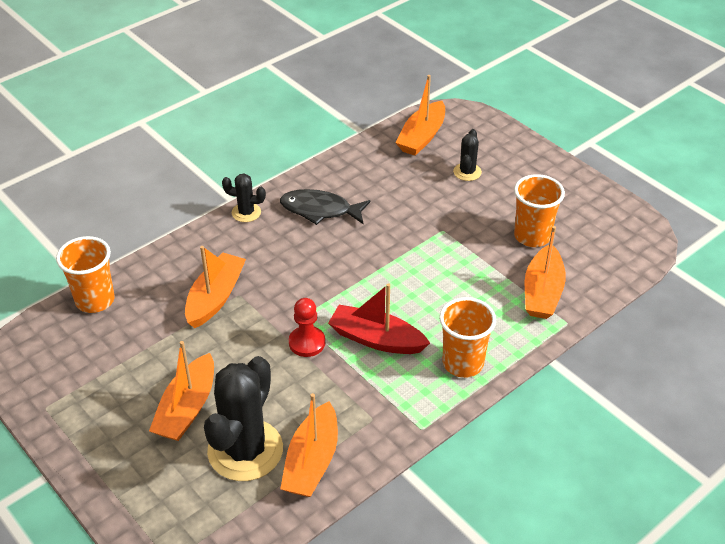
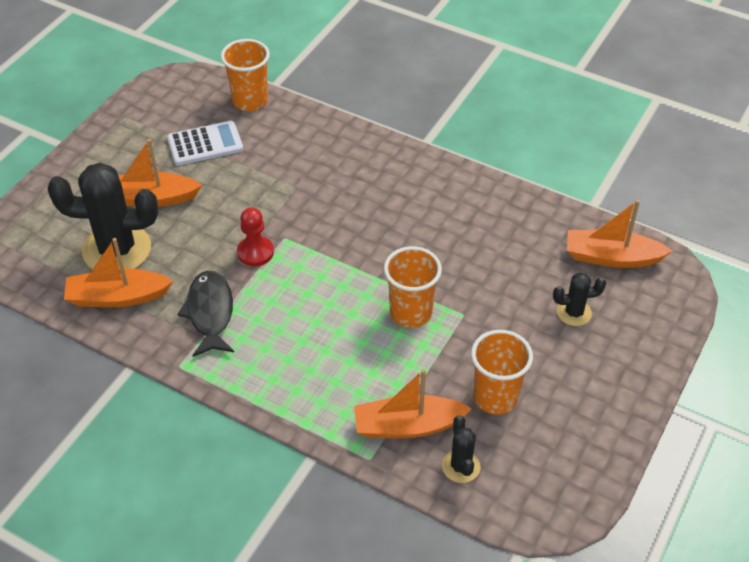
camera: 70 degrees right, 5 degrees up
(135, 348) = (205, 144): none -> white calculator
(215, 297) = (286, 173): orange boat -> none
(246, 212) = (409, 157): black cactus -> black cactus (461, 466)
(320, 210) = (442, 208): black fish -> black fish (210, 313)
(376, 339) = (280, 301): red boat -> none
(463, 363) = (274, 378): orange cup -> orange cup (411, 313)

